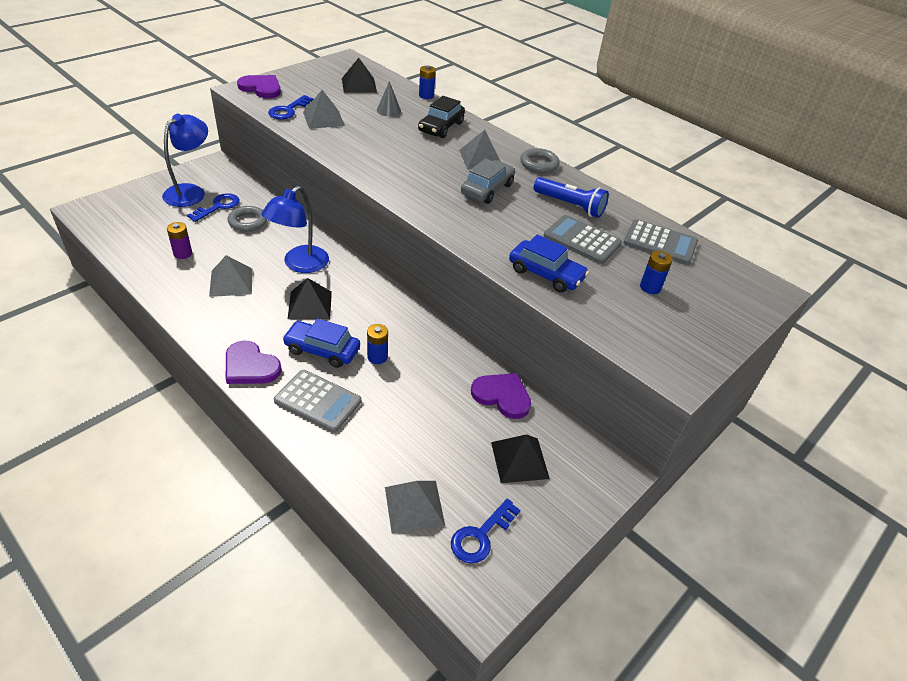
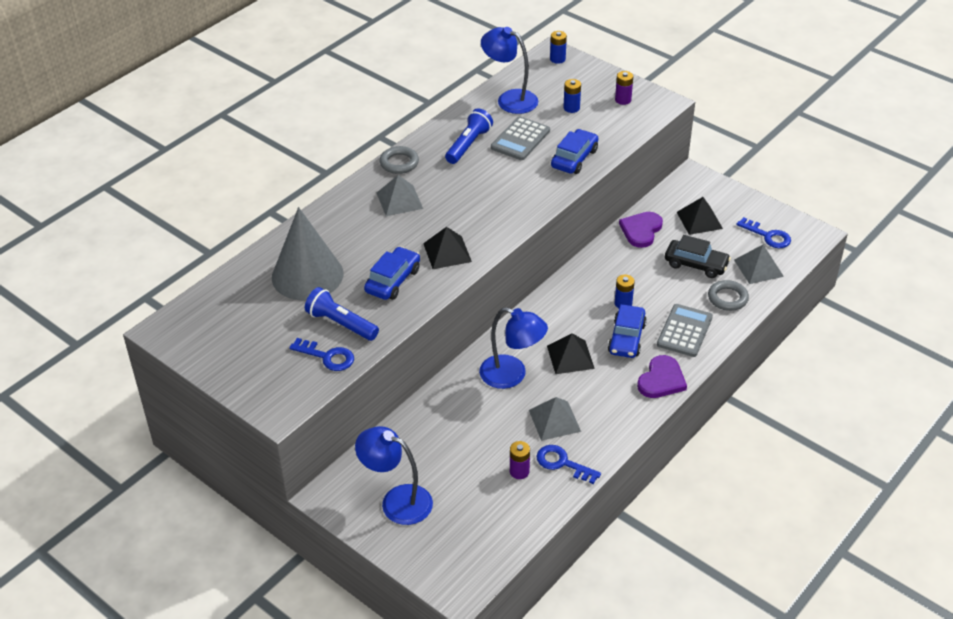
camera: 90 degrees left, 0 degrees up
(218, 206) = (423, 466): blue key -> blue key (562, 463)
(248, 222) = (447, 433): grey ring -> grey ring (727, 298)
(261, 88) = (271, 393): purple heart -> none
(323, 118) = (341, 324): grey pyramid -> blue flashlight
(359, 85) = (243, 308): black pyramid -> black pyramid (447, 252)
(368, 145) = (393, 280): none -> blue car
(388, 110) = (307, 275): grey cone -> grey cone, size x2.47
(426, 96) = (261, 249): blue battery -> blue battery (557, 59)
(441, 127) = (338, 232): black car -> black car (696, 264)
(487, 189) = (456, 194): grey car -> none
(660, 243) = (509, 99): grey calculator -> blue lamp
(677, 336) = (623, 100): none -> purple battery

